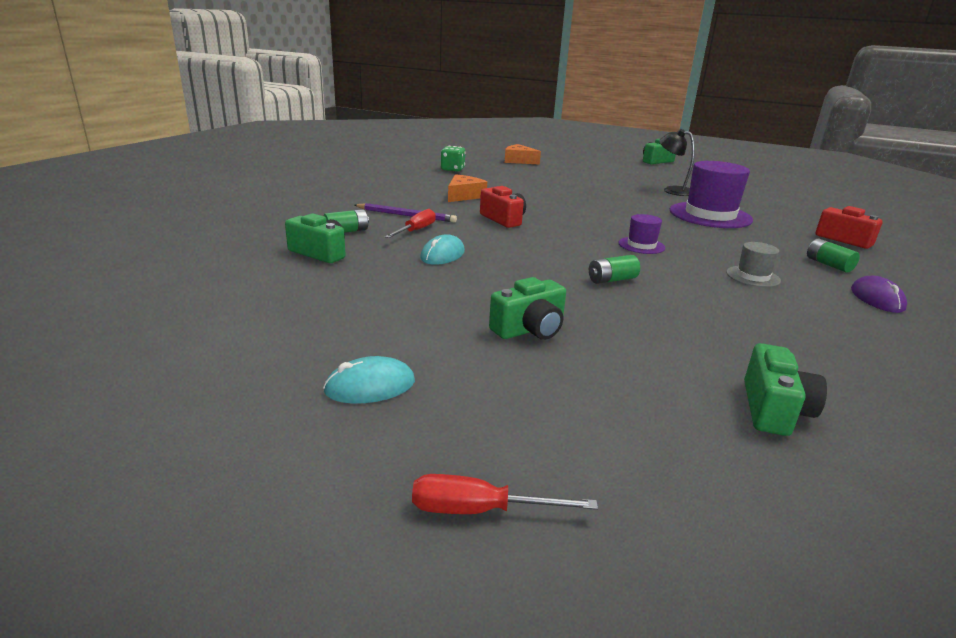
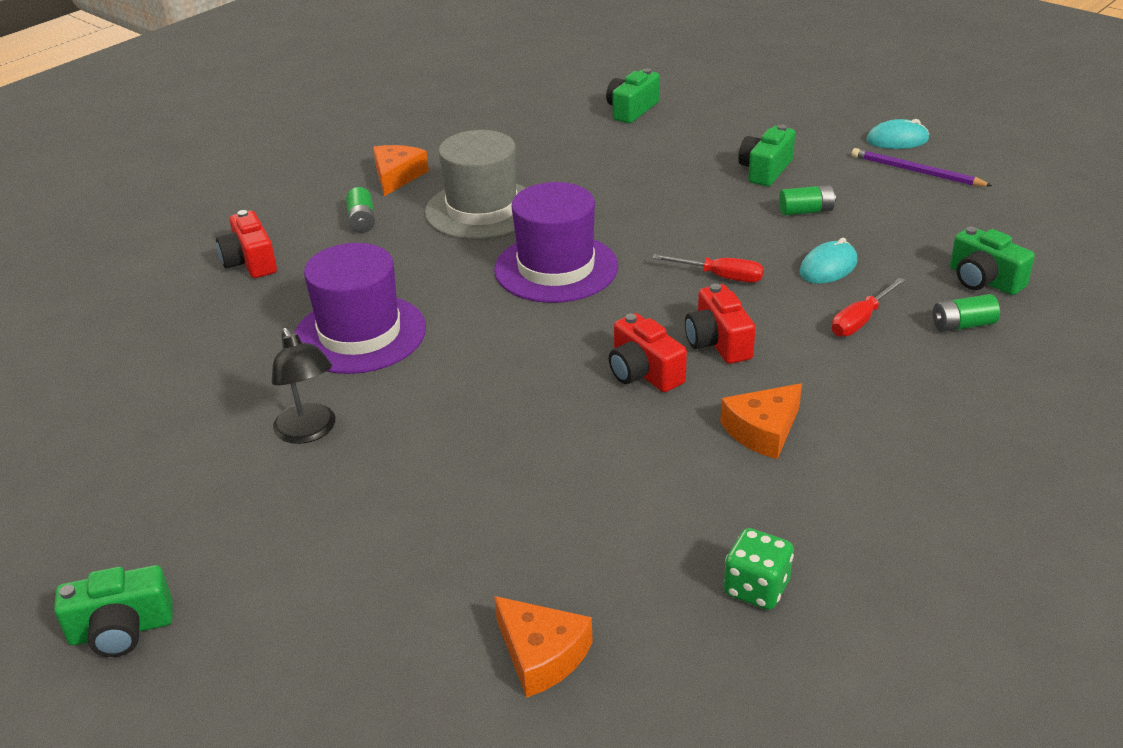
camera: 160 degrees left, 10 degrees up
(406, 215) = (876, 364): purple pencil -> purple pencil (916, 171)
(480, 510) = (835, 87): red screwdriver -> red screwdriver (720, 277)
(529, 329) = (765, 170): green camera -> green camera turned 45 degrees counterclockwise
(537, 209) = (644, 372): none -> red camera
(612, 280) = (647, 216): green battery -> green battery (806, 211)
(641, 245) = (556, 268): purple hat -> purple hat, size x2.03
(752, 276) = (482, 210): grey hat -> grey hat, size x2.03
(877, 299) = (397, 176): purple mouse -> orange cheese

